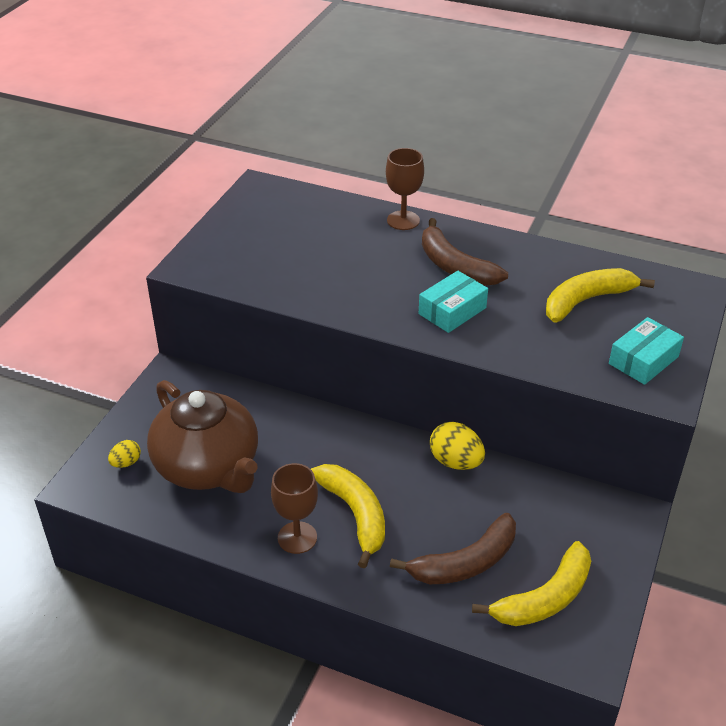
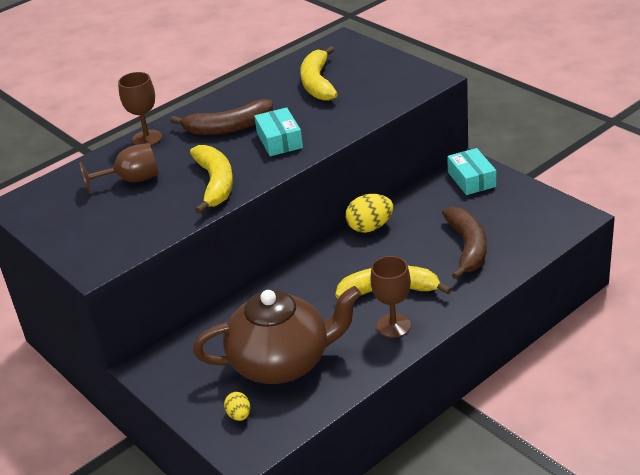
camera: 60 degrees left, 5 degrees down
(328, 238) = (131, 180): none -> brown goblet
(544, 598) = (517, 221): yellow banana -> yellow banana (215, 184)
(643, 360) = (395, 78): turquoise box -> turquoise box (471, 179)

